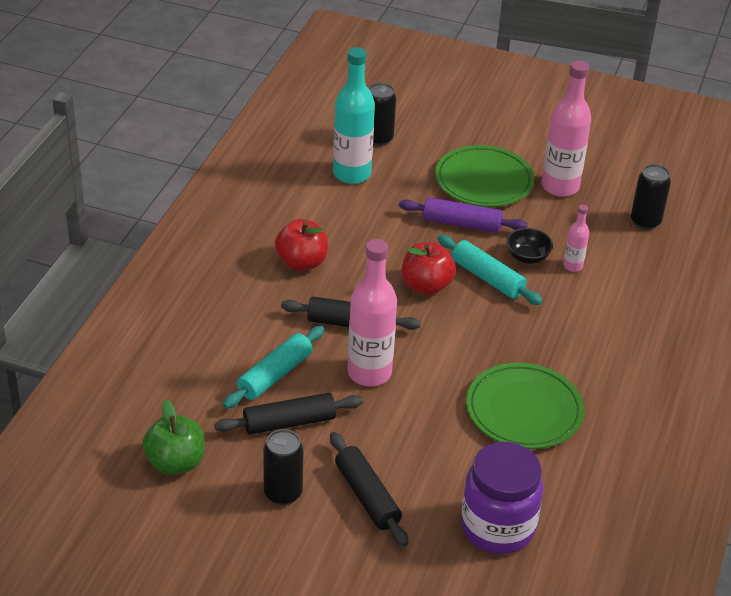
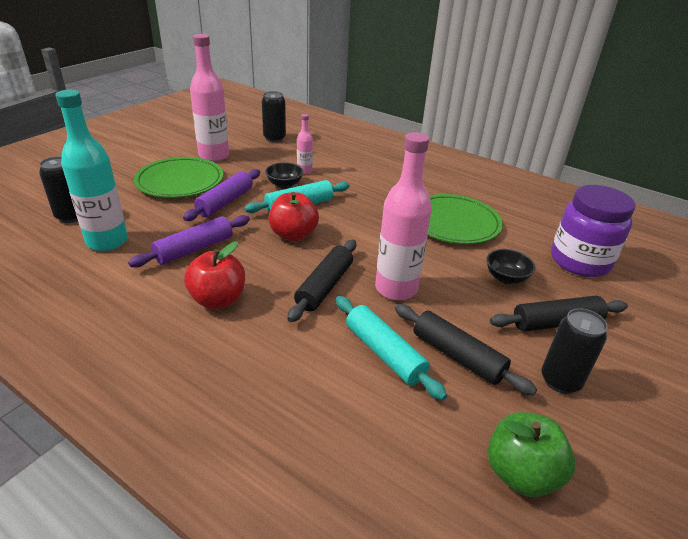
camera: 75 degrees left, 5 degrees down
(289, 422) = (457, 356): black rolling pin -> black rolling pin turned 45 degrees counterclockwise
(367, 228) = (194, 249): none -> purple rolling pin
(429, 458) = (506, 278): none -> black bowl

